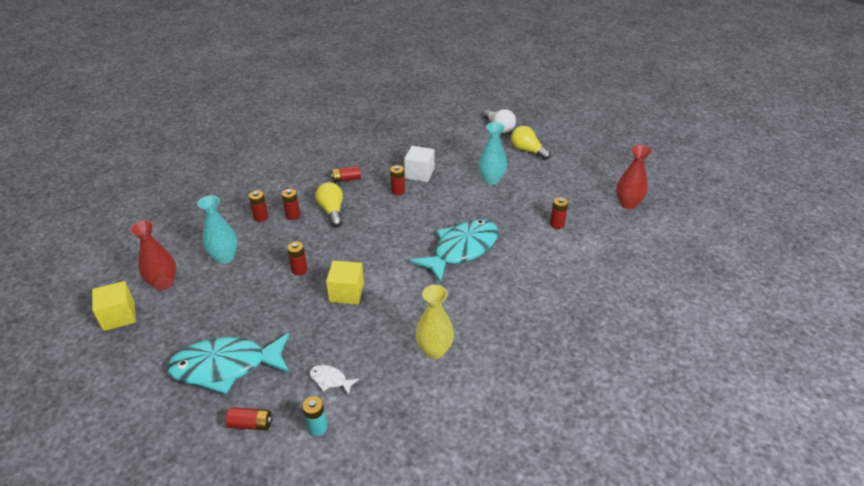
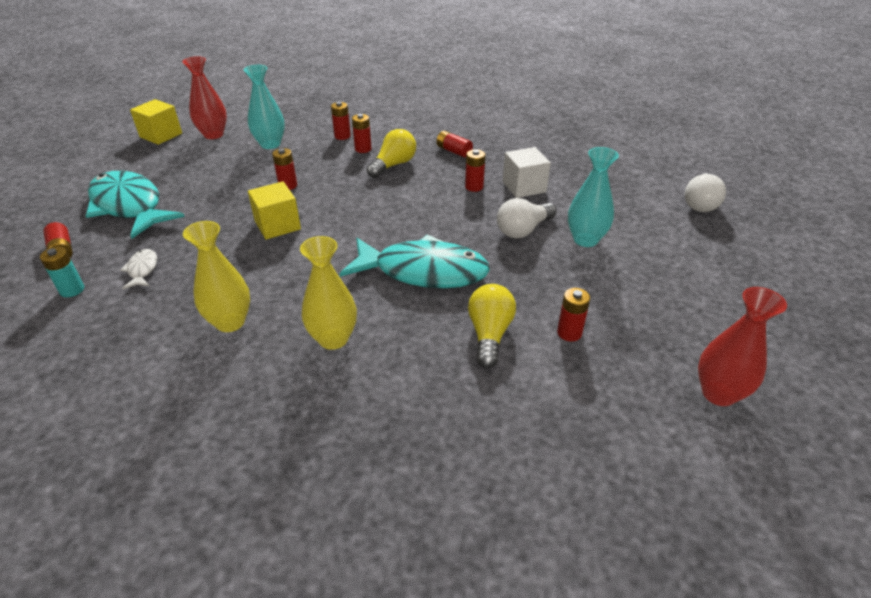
camera: 55 degrees right, 0 degrees up
(461, 195) = (523, 230): none -> white light bulb
(489, 310) = (333, 339): none -> yellow vase
(527, 151) = (691, 244): yellow light bulb -> yellow light bulb (489, 334)

